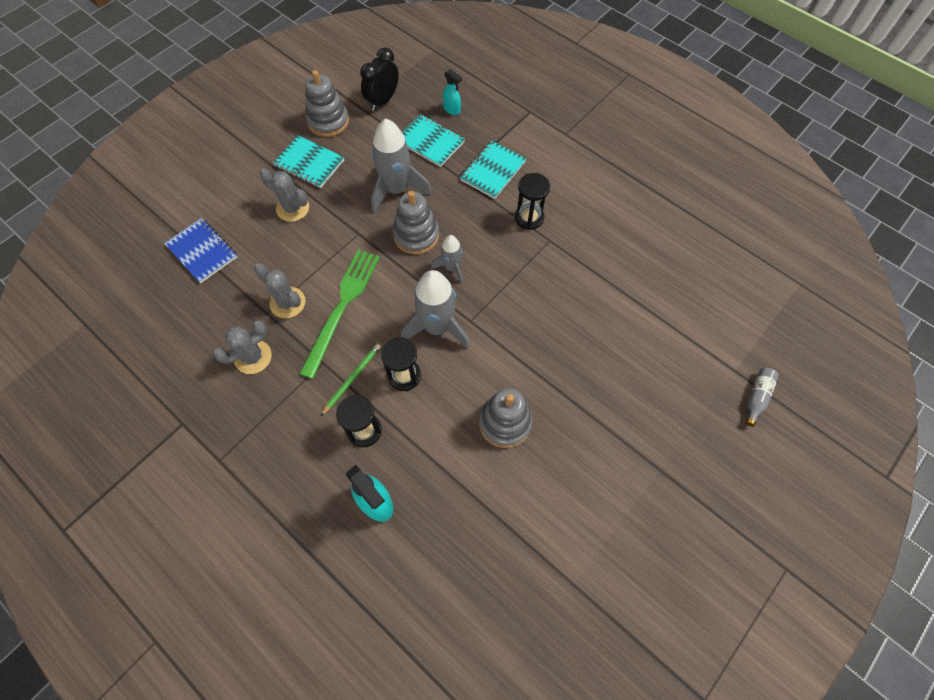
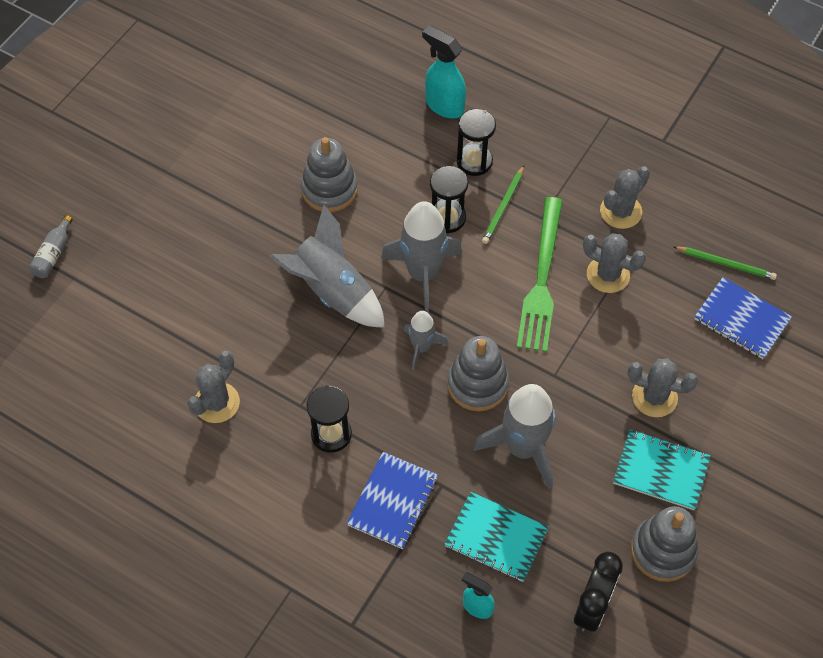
camera: 170 degrees right, 5 degrees down
(190, 297) = (726, 264): none -> green pencil
(493, 171) = (392, 501): turquoise notebook -> blue notebook
(515, 324) = (332, 291): none -> grey rocket
(612, 251) = (217, 403): none -> grey cactus

